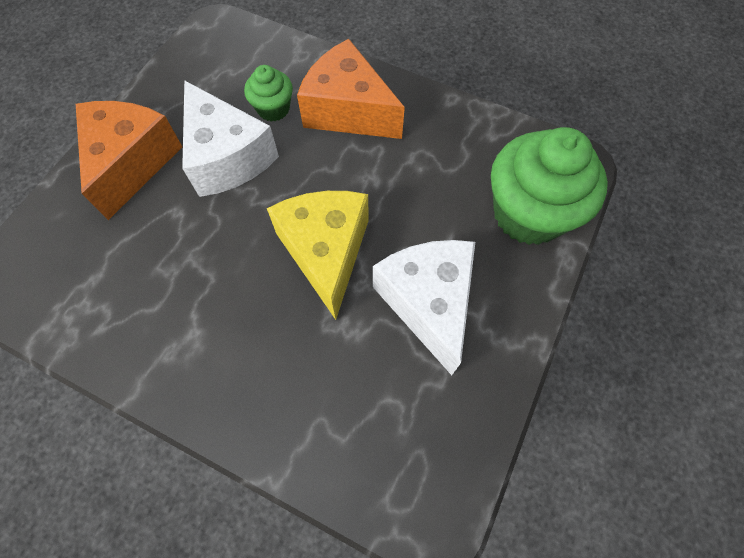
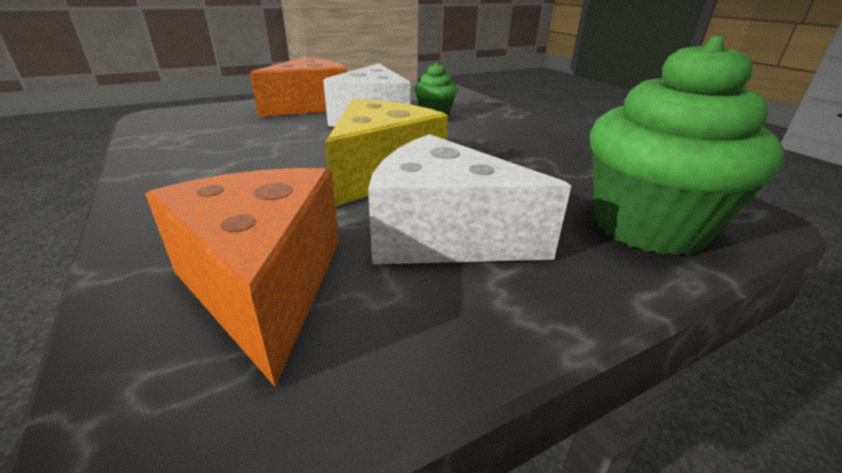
camera: 35 degrees right, 35 degrees down
(348, 111) = (494, 127): orange cheese -> orange cheese (264, 284)
(428, 303) = (443, 235): white cheese -> white cheese turned 90 degrees counterclockwise

